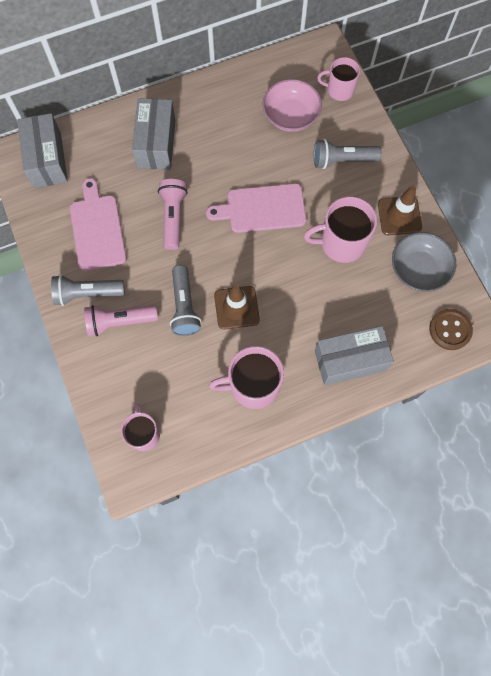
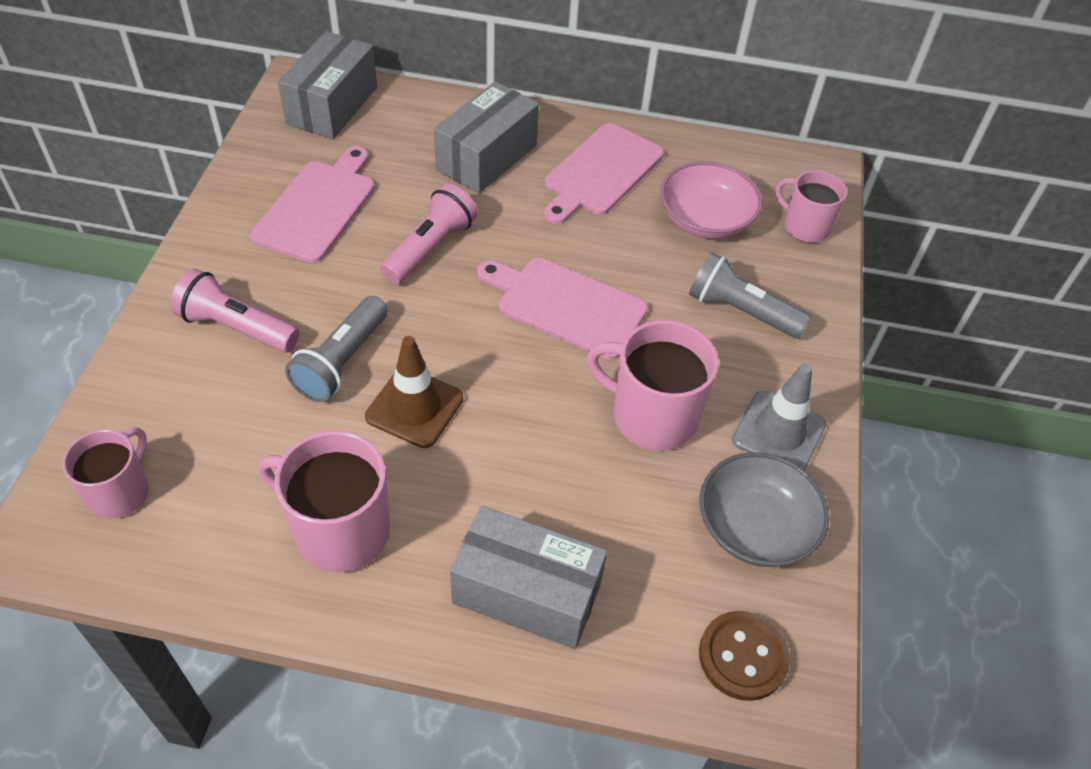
camera: 30 degrees right, 20 degrees down
(87, 294) = (230, 270): grey flashlight -> none
(220, 117) = (600, 172): none -> pink cutting board
(399, 216) = (779, 432): brown traffic cone -> grey traffic cone

